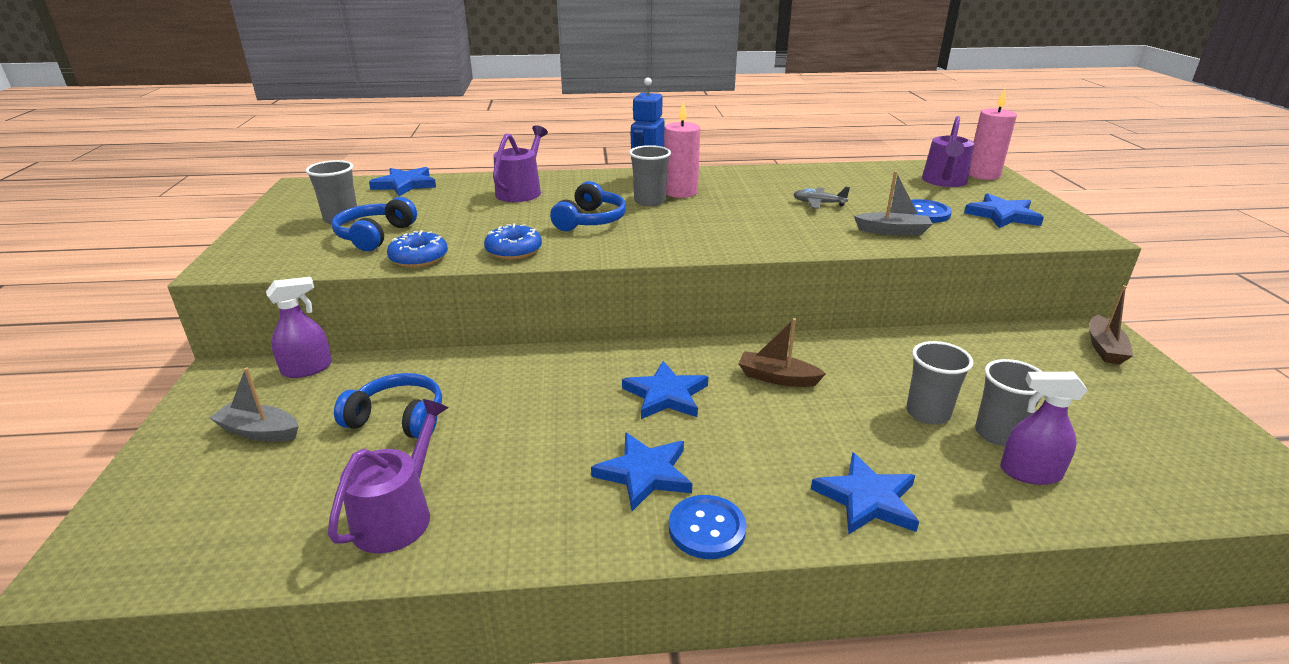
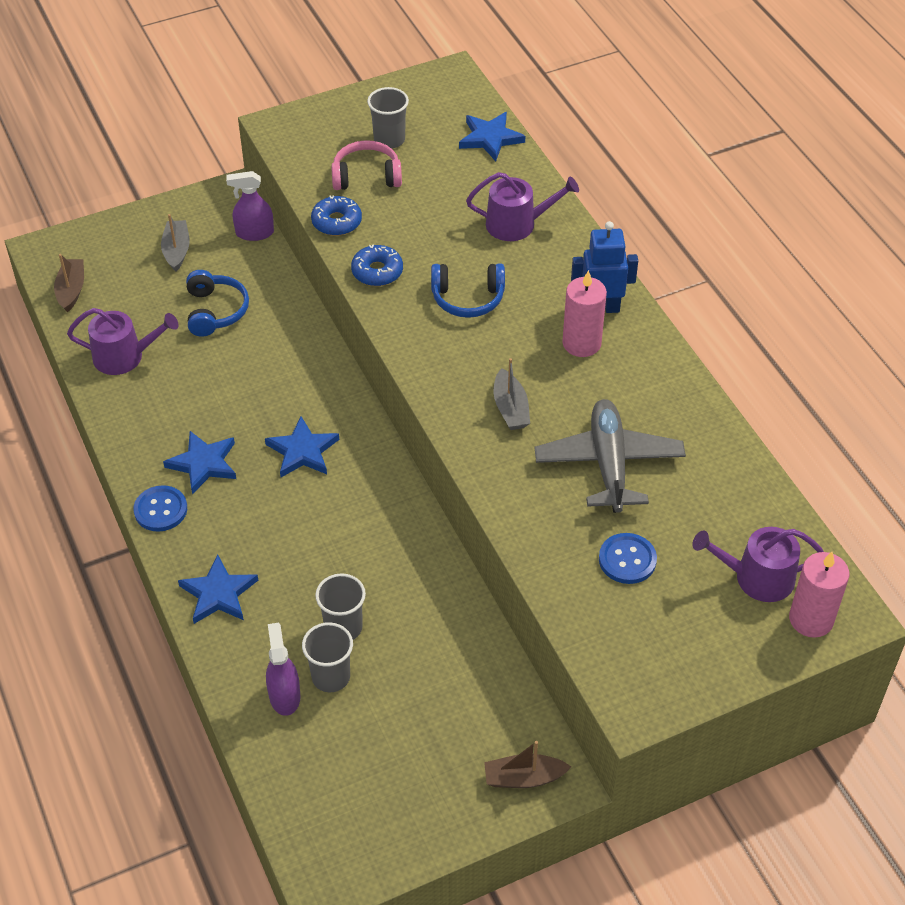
camera: 70 degrees right, 20 degrees up
(307, 369) = (254, 233): purple spray bottle -> purple spray bottle turned 135 degrees clockwise
(375, 236) = (366, 176): blue headphones -> pink headphones
(649, 201) = (541, 326): grey cup -> none
(777, 378) = (357, 518): brown boat -> brown boat (71, 290)
(818, 203) = (609, 463): grey plane -> grey plane, size x2.23
(892, 231) = (556, 533): grey boat -> grey boat (510, 408)
(1002, 215) = (658, 633): blue star -> none

